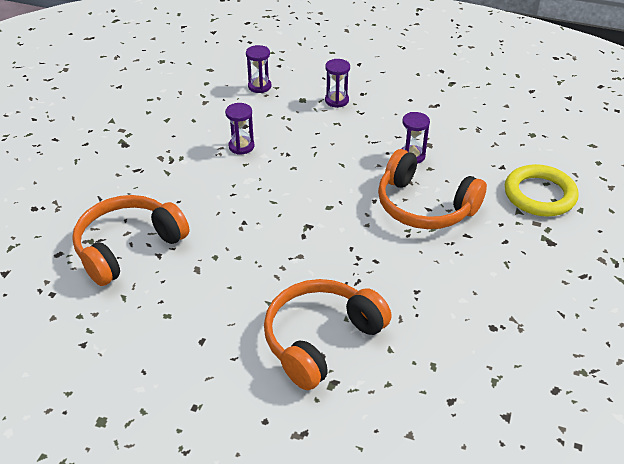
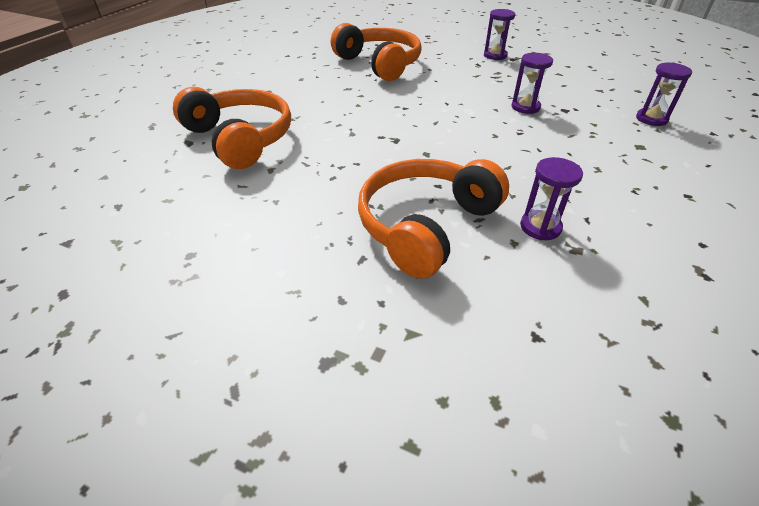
camera: 95 degrees right, 0 degrees up
(336, 100) = (653, 171): purple hourglass -> purple hourglass (495, 55)
(539, 195) = (457, 378): yellow ring -> none

